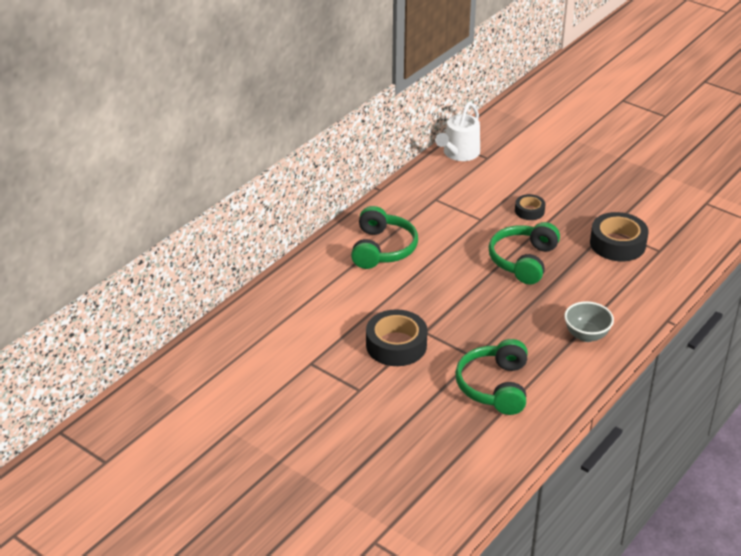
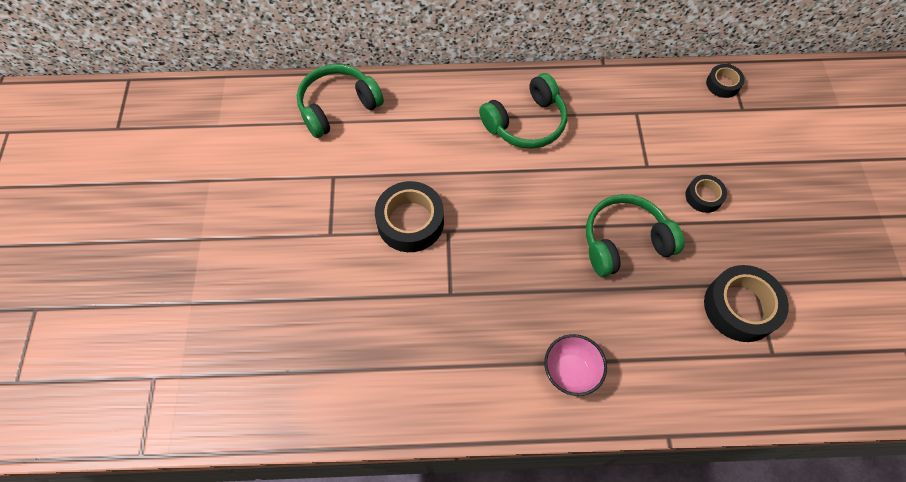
camera: 50 degrees right, 25 degrees up
(459, 153) = (723, 84): white watering can -> black tape
(494, 386) = (424, 339): green headphones -> green headphones (338, 107)
(586, 335) = (570, 371): grey bowl -> pink bowl

